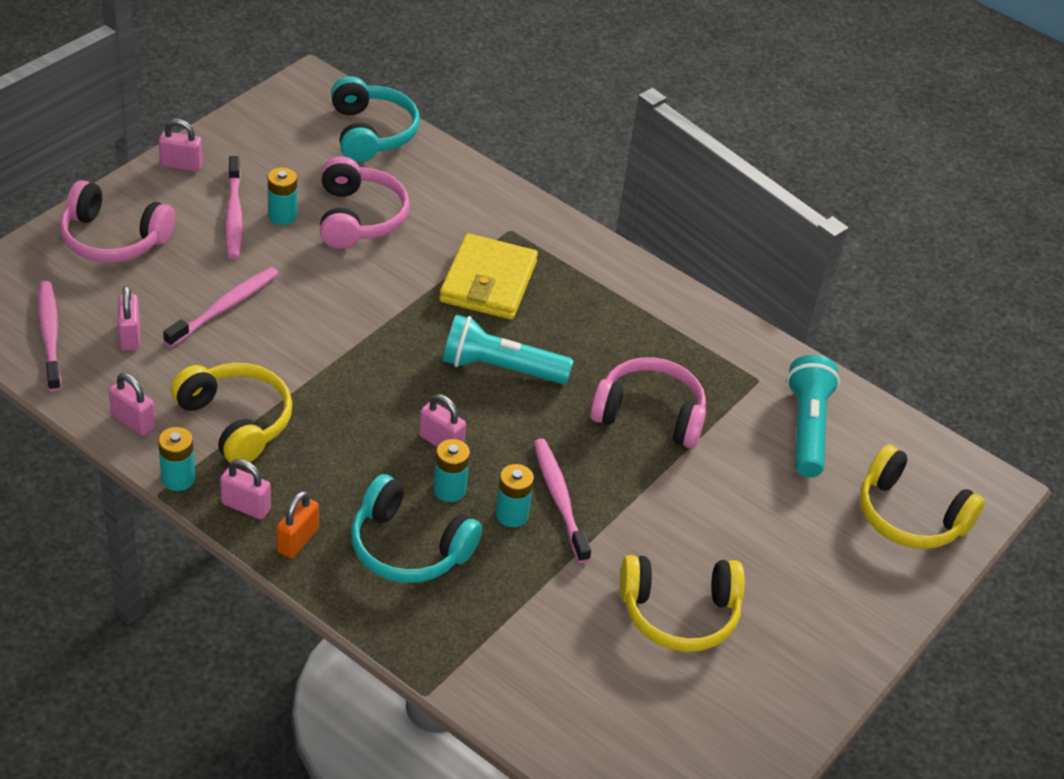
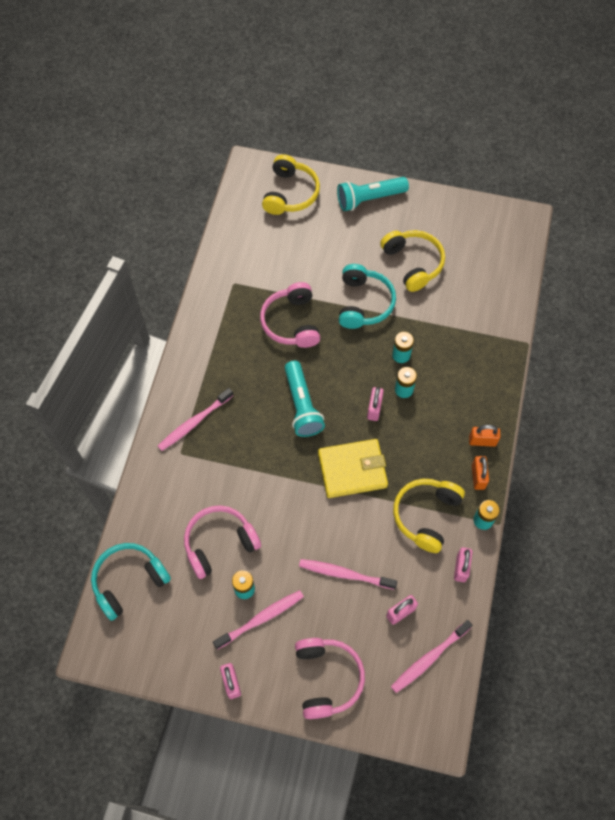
camera: 110 degrees left, 20 degrees up
(246, 506) = (478, 477): pink padlock -> orange padlock
(409, 547) = (452, 390): turquoise headphones -> turquoise headphones (363, 303)
(488, 282) = (235, 443): yellow wallet -> yellow wallet (352, 470)
(559, 499) = (376, 339): pink toothbrush -> pink toothbrush (194, 422)
(807, 428) = (256, 251): turquoise flashlight -> turquoise flashlight (369, 199)

